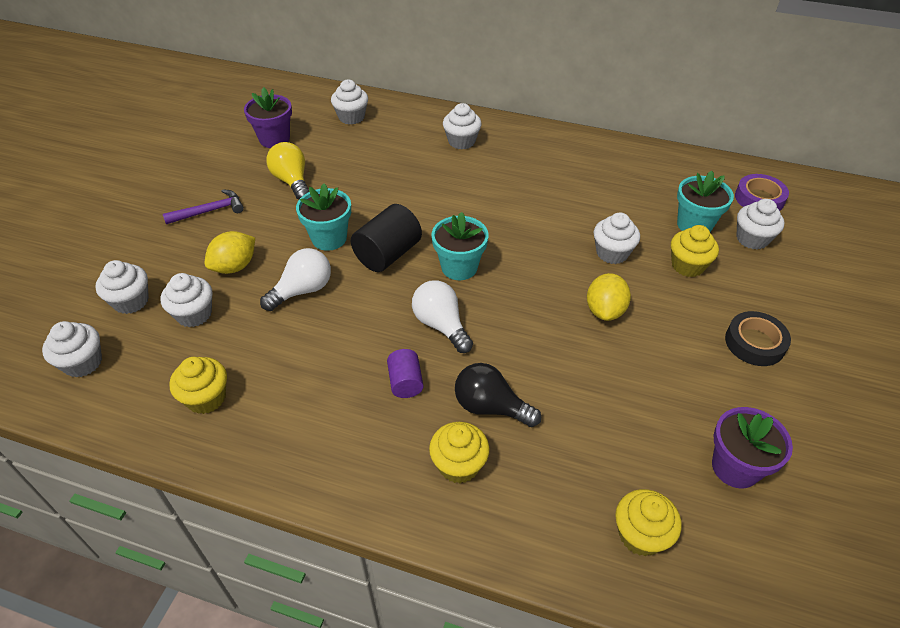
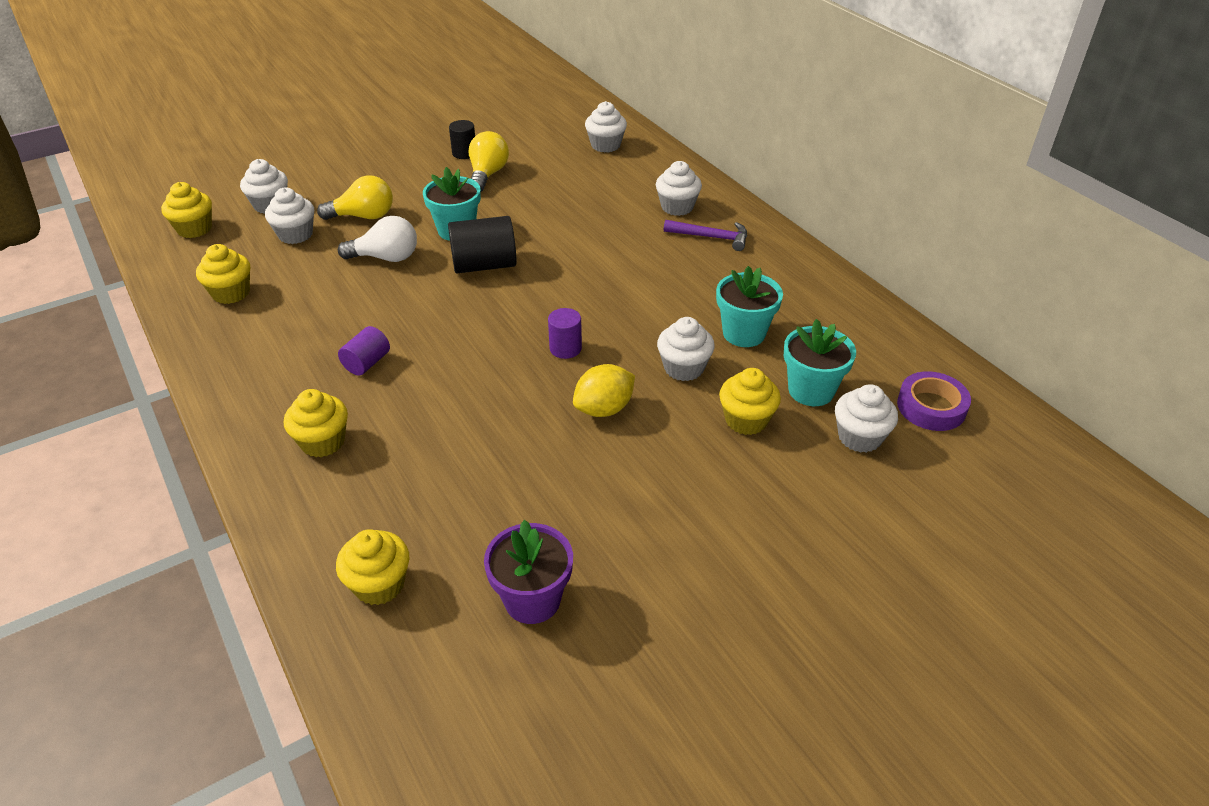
camera: 40 degrees right, 5 degrees down
(83, 363) = (194, 229): white cupcake -> yellow cupcake
(209, 211) = (399, 169): purple hammer -> purple hammer (711, 237)
(235, 266) = (363, 216): yellow lemon -> yellow light bulb
(248, 172) = (464, 153): none -> black cylinder
(274, 139) = (518, 136): purple flower pot -> none
(441, 325) = (450, 339): white light bulb -> none
(459, 267) = (527, 305): turquoise flower pot -> turquoise flower pot (744, 333)
(490, 407) = (402, 419): black light bulb -> none
(526, 283) = (565, 348): none -> purple cylinder
(754, 343) = (712, 522): black tape -> none

